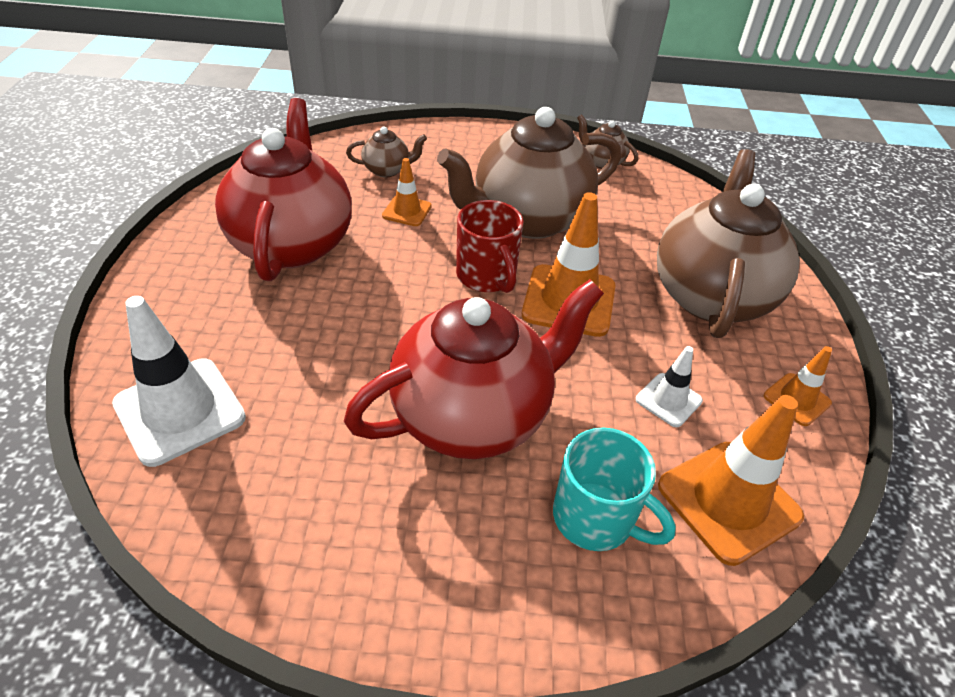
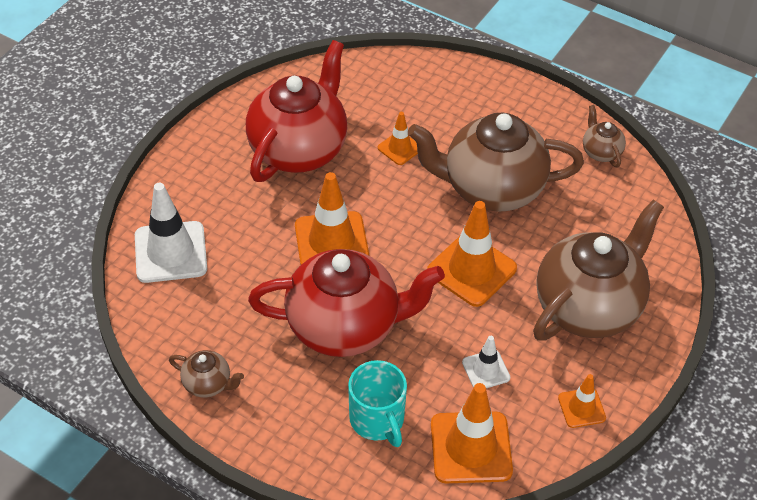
camera: 30 degrees right, 5 degrees up
(387, 170) = (408, 102): brown teapot -> brown teapot (208, 384)
(392, 325) = (331, 242): none -> orange traffic cone
(487, 276) = (424, 228): red mug -> none

